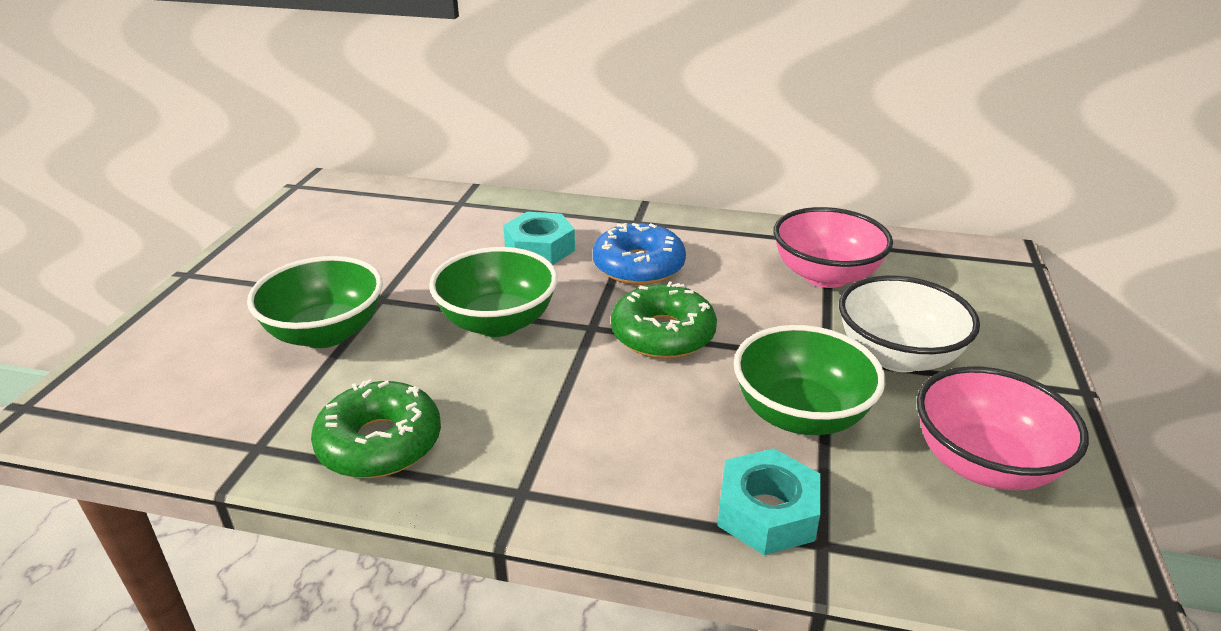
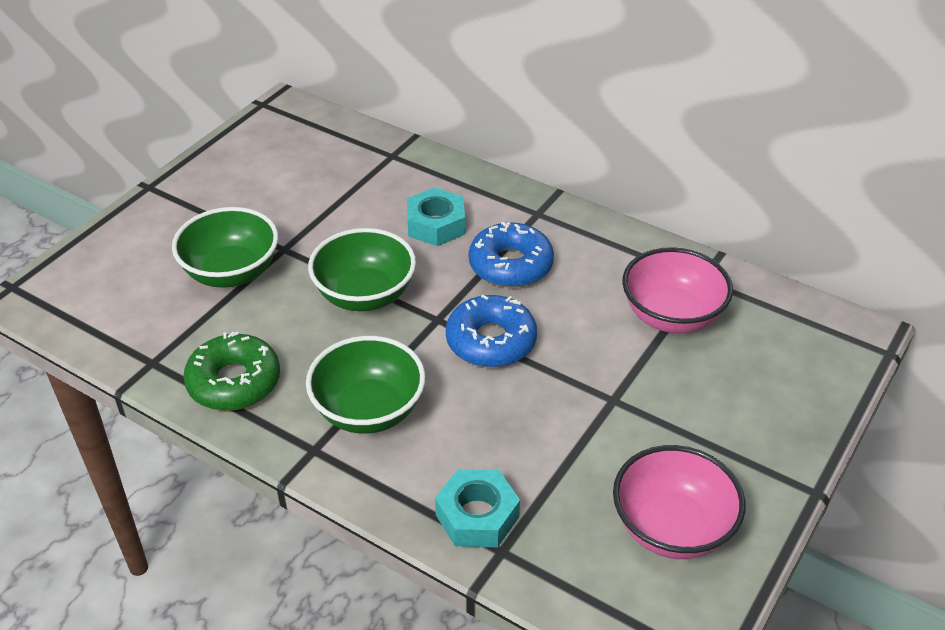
camera: 20 degrees right, 10 degrees up
(663, 334) = (491, 341): green donut -> blue donut
(800, 414) = (555, 445): green bowl -> green bowl (368, 410)
(897, 356) = (675, 414): white bowl -> none

